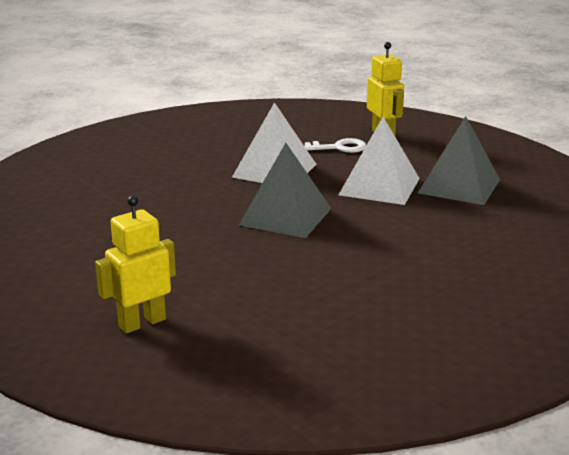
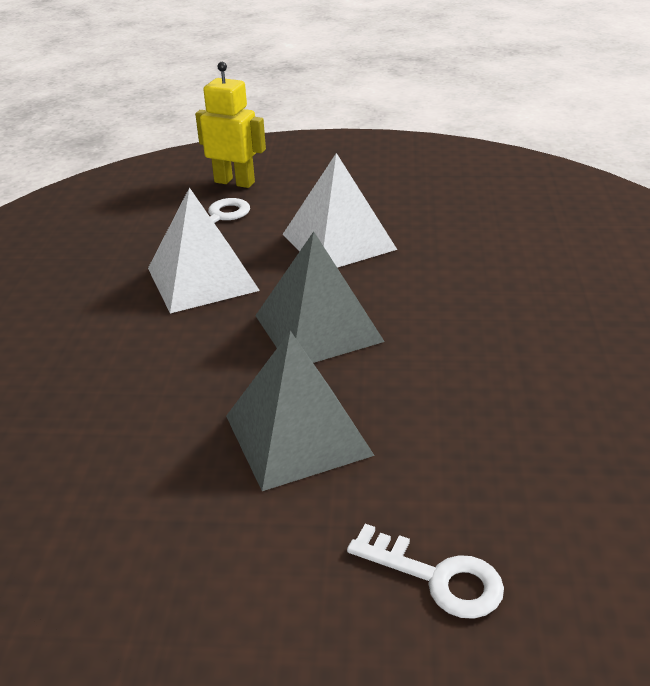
camera: 45 degrees left, 10 degrees up
(142, 323) = (436, 577): yellow robot -> white key
(459, 186) = (402, 204): grey pyramid -> grey pyramid (297, 435)

